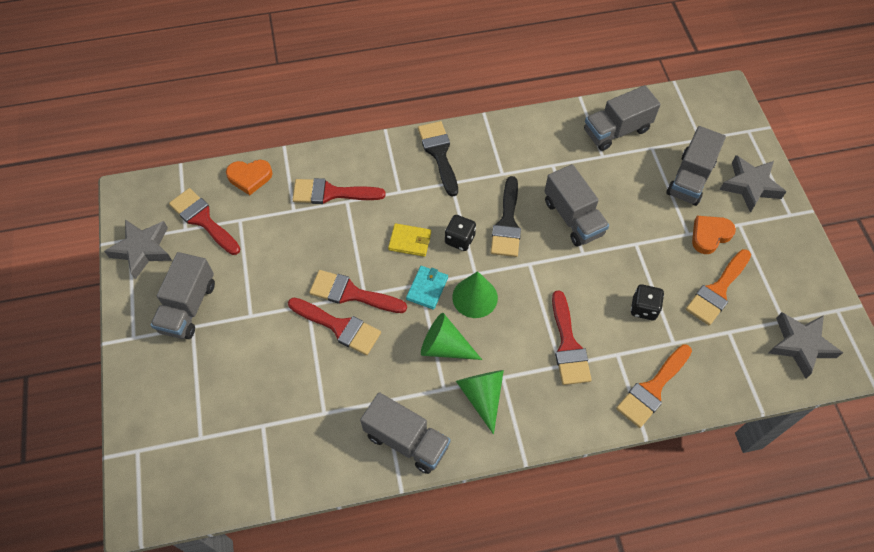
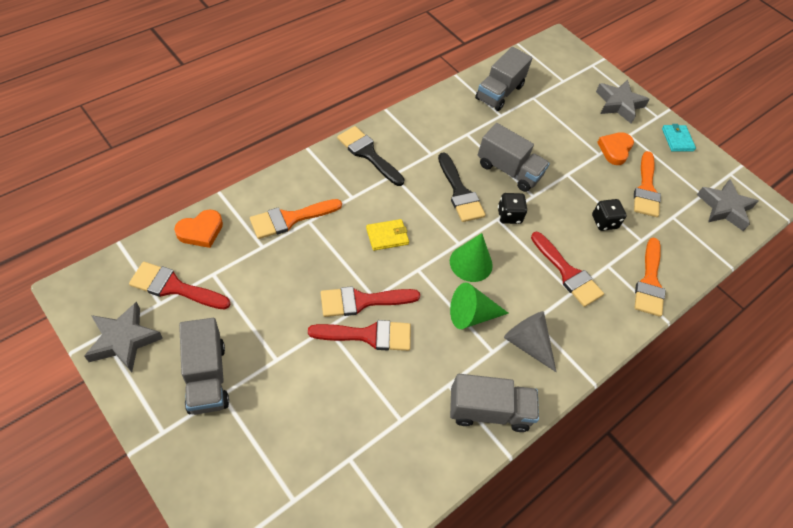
camera: 35 degrees left, 5 degrees down
(331, 193) = (290, 219): red brush -> orange brush
(427, 288) = (426, 271): turquoise wallet -> turquoise wallet (677, 139)
(460, 239) = (429, 219): black dice -> black dice (509, 215)
(482, 396) = (527, 344): green cone -> grey cone
(690, 179) = (575, 112): grey truck -> none

